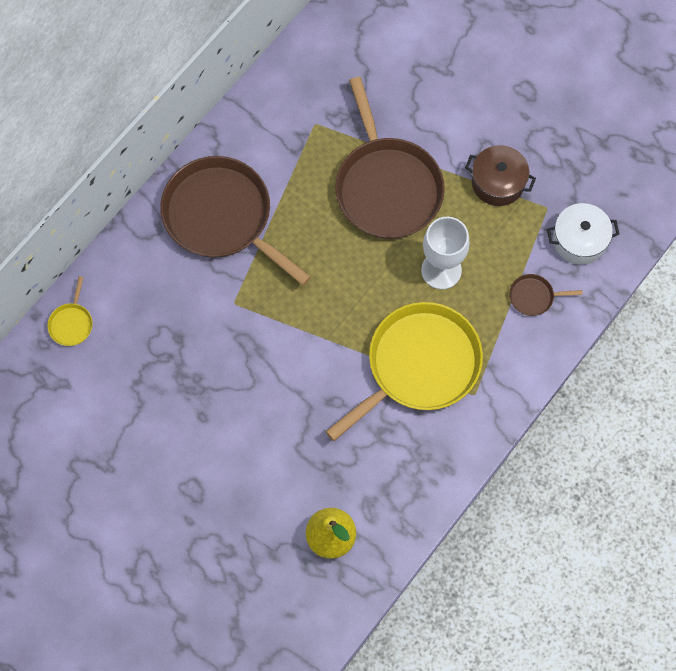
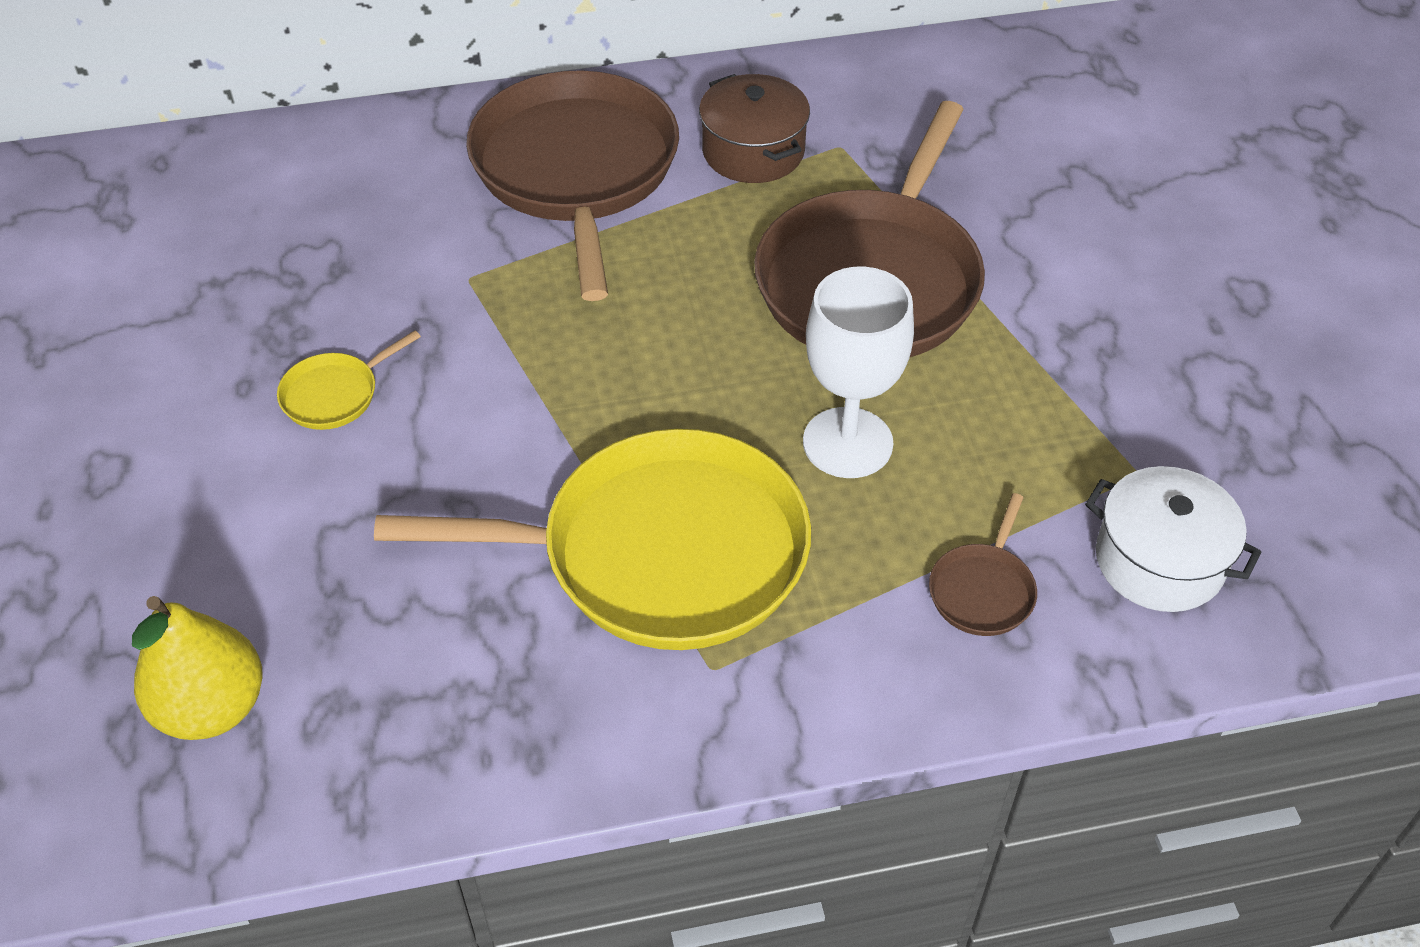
camera: 40 degrees right, 20 degrees down
(71, 323) = (225, 163): yellow pan -> yellow pan (334, 394)
(498, 182) = (1076, 385): brown pot -> brown pot (753, 151)
(533, 297) = (983, 590): brown pan -> brown pan turned 105 degrees counterclockwise

